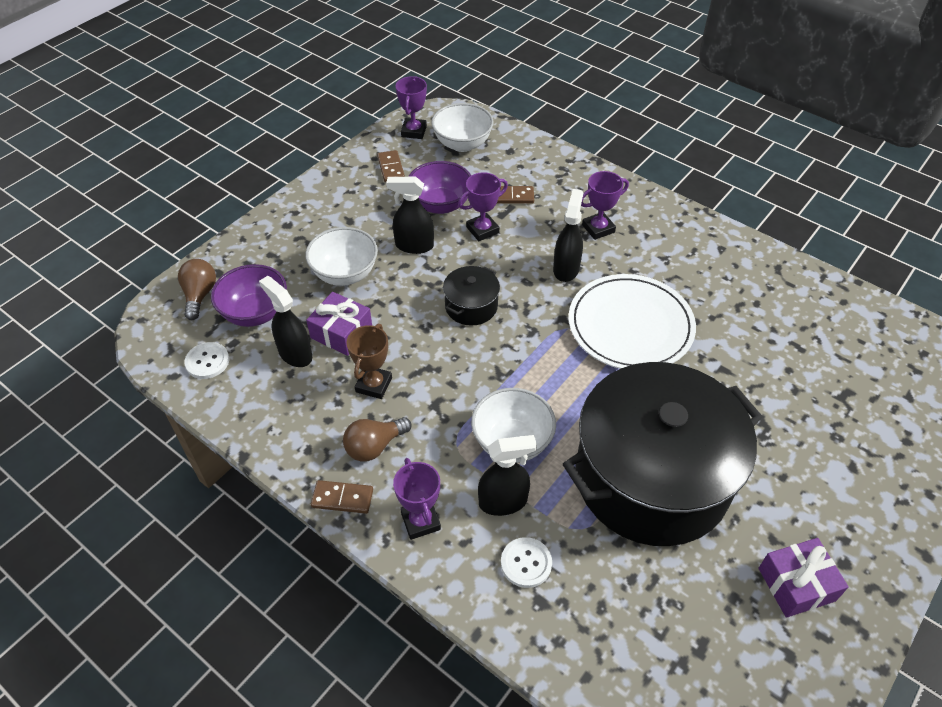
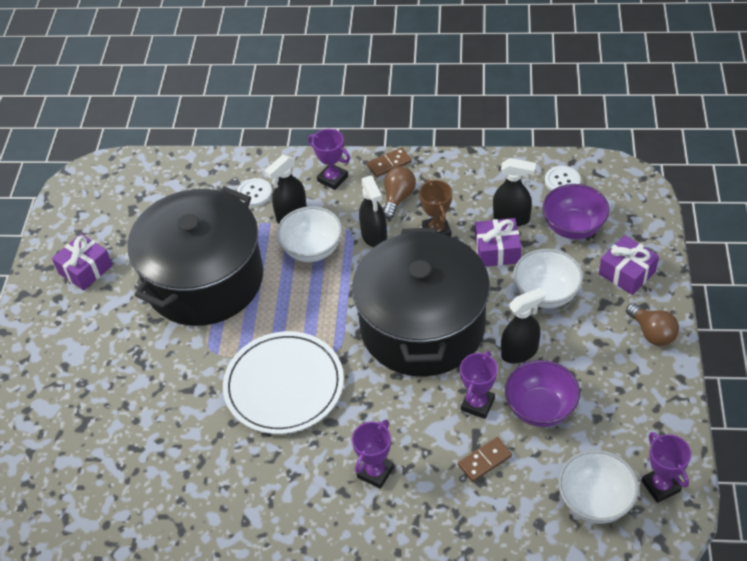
camera: 150 degrees right, 0 degrees up
(200, 295) = (629, 215): brown light bulb -> brown light bulb (652, 333)
(265, 253) = (627, 273): none -> purple gift
(391, 168) = (629, 422): brown domino -> none
(471, 306) = (422, 326): black pot -> black pot, size x2.49
(566, 269) = (373, 408): black spray bottle -> black spray bottle (374, 236)

